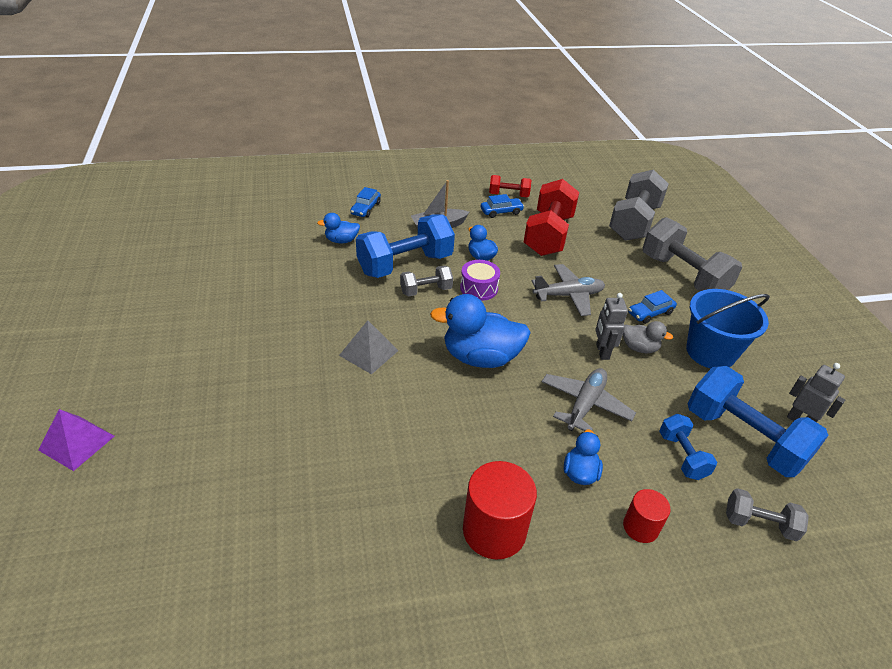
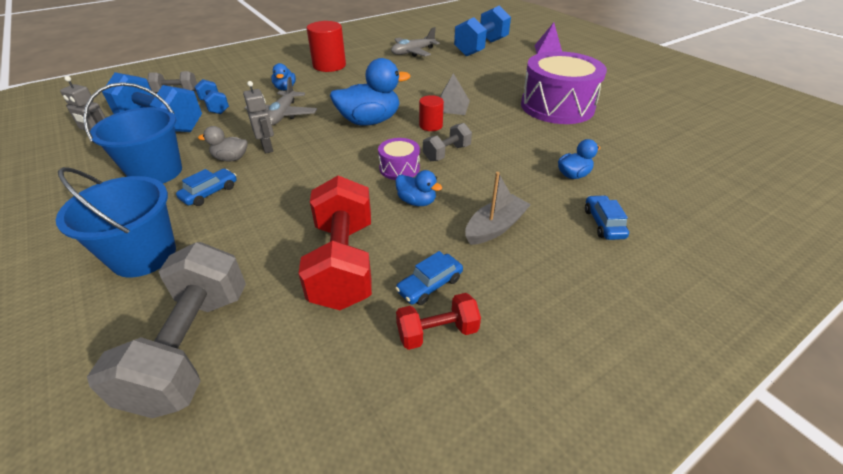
camera: 160 degrees right, 0 degrees up
(252, 312) = (557, 106): none -> purple drum
(405, 264) = (487, 170): blue dumbbell -> blue dumbbell (481, 48)
(568, 295) = (303, 186): grey plane -> grey plane (413, 52)
(640, 527) = (250, 79): red cylinder -> red cylinder (431, 125)
(683, 276) = (144, 255): grey dumbbell -> blue bucket

